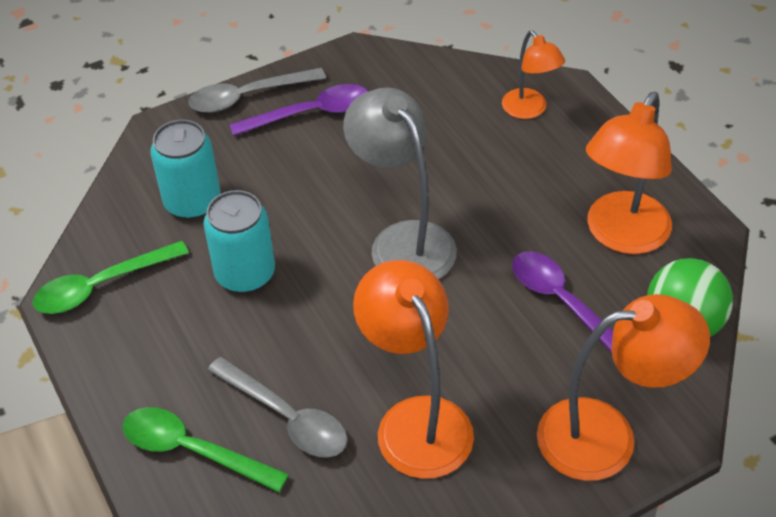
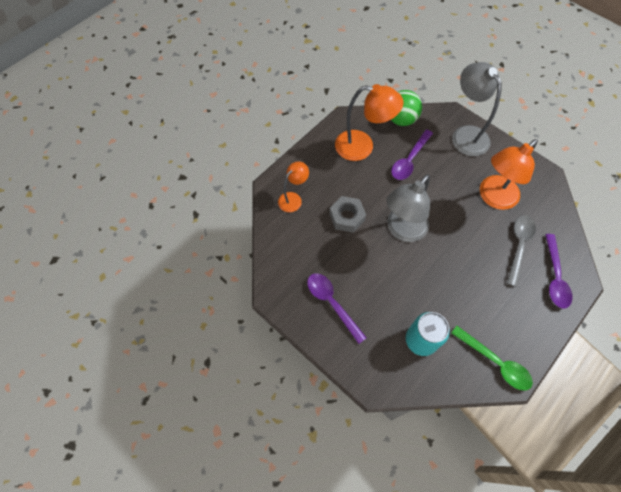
camera: 110 degrees left, 15 degrees up
(192, 450) = (555, 277): green spoon -> purple spoon
(245, 274) = (454, 293): turquoise can -> none
(247, 97) = (330, 344): grey spoon -> none
(463, 170) = (347, 217): none -> grey nut
(607, 436) = (465, 134): orange lamp -> grey lamp

